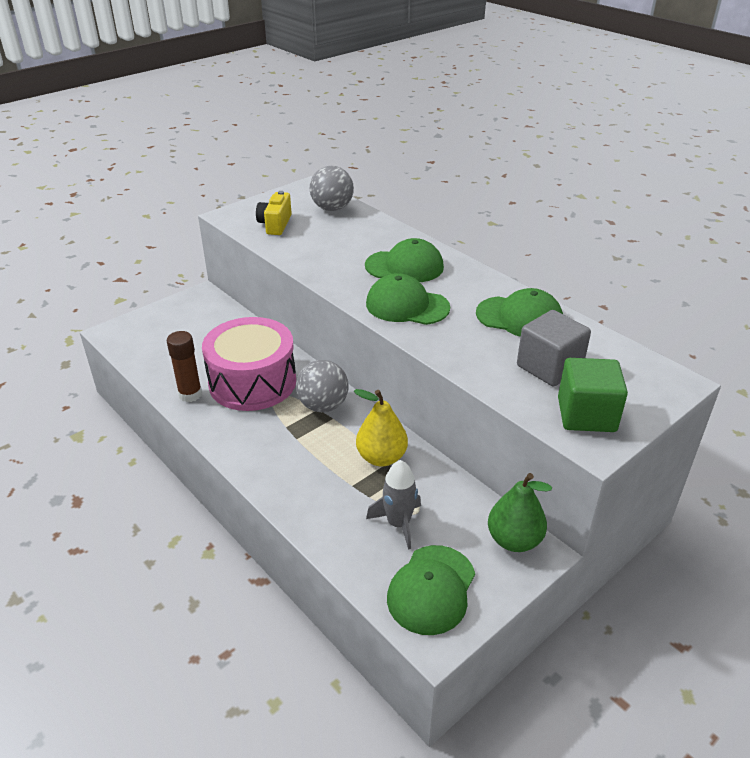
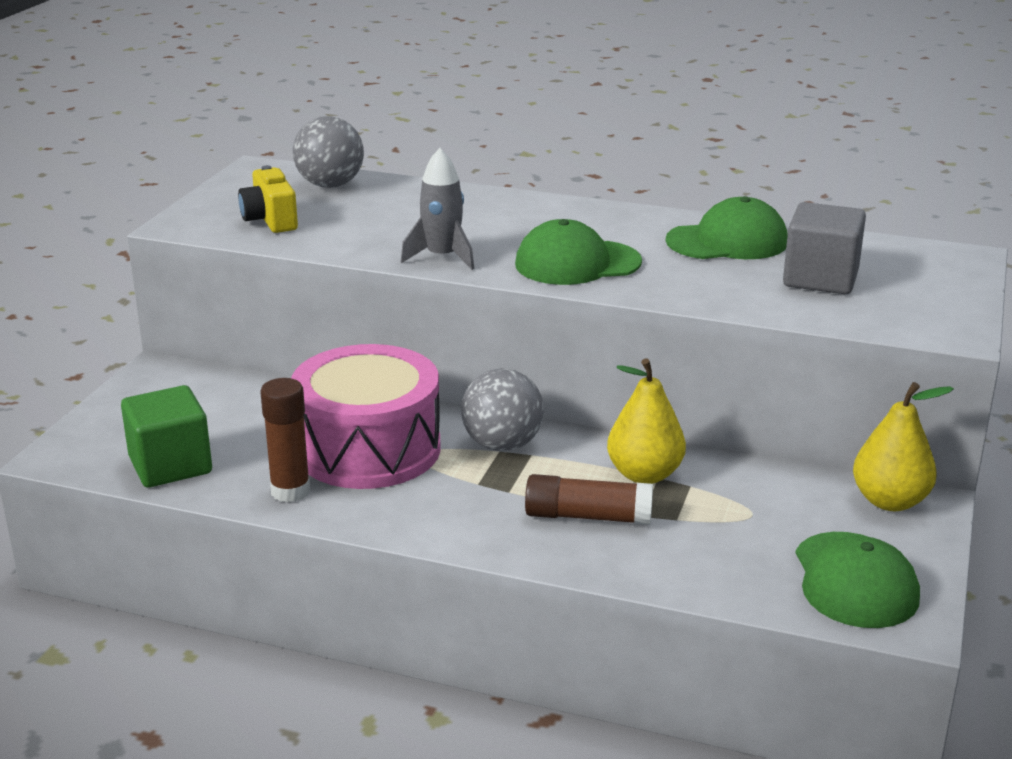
camera: 30 degrees left, 10 degrees down
(321, 474) = (587, 516): none -> brown glue stick
(398, 523) = (743, 532): grey rocket -> grey rocket (442, 257)
(404, 266) = (519, 225): green cap -> none
(514, 540) = (890, 501): green pear -> yellow pear
(586, 415) = (913, 309): green cube -> green cube (170, 465)

